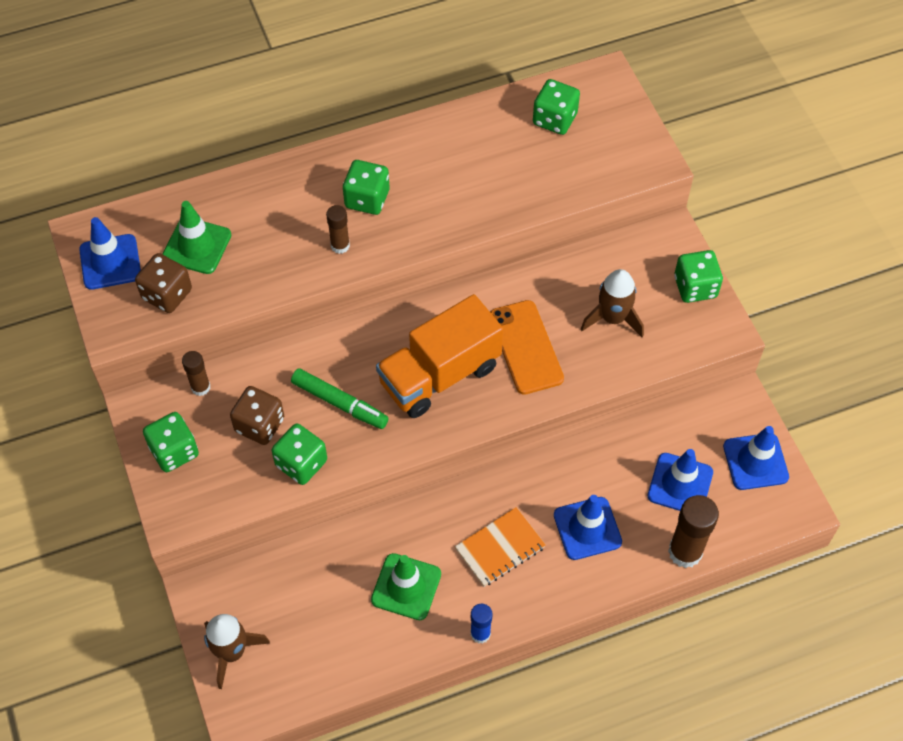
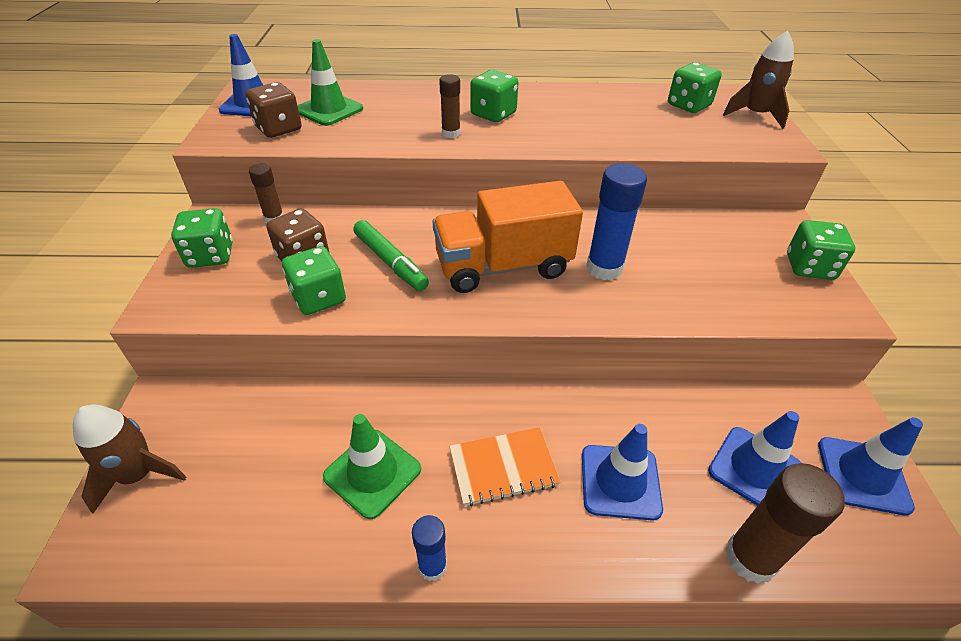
camera: 20 degrees right, 15 degrees down
(526, 347) = (604, 268): orange phone -> blue glue stick
(613, 318) = (708, 269): brown rocket -> brown rocket (755, 115)

